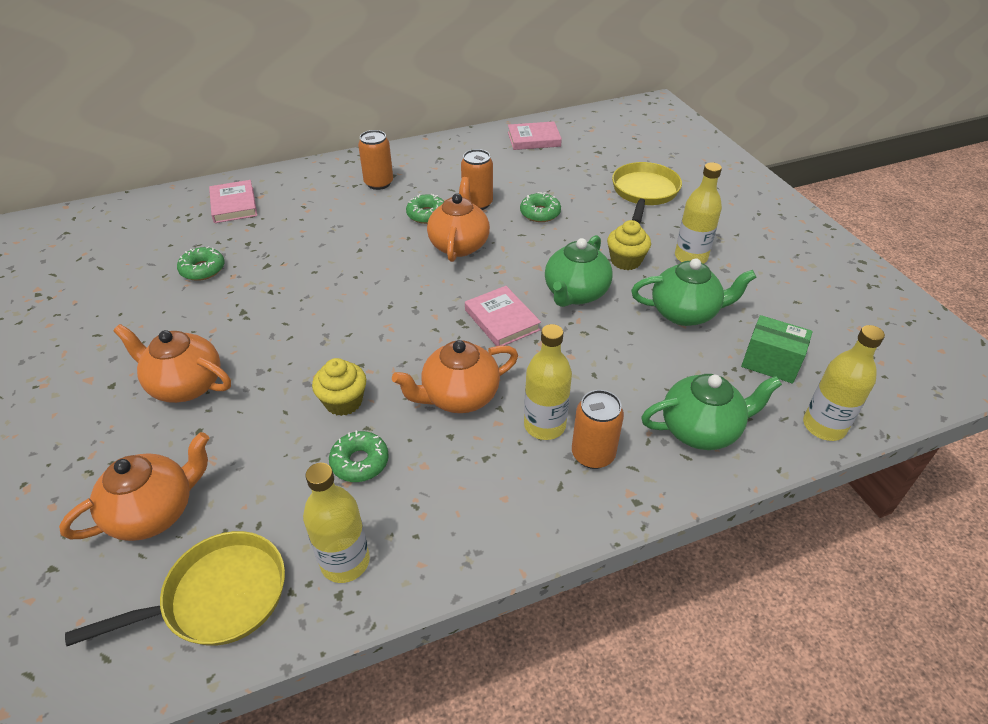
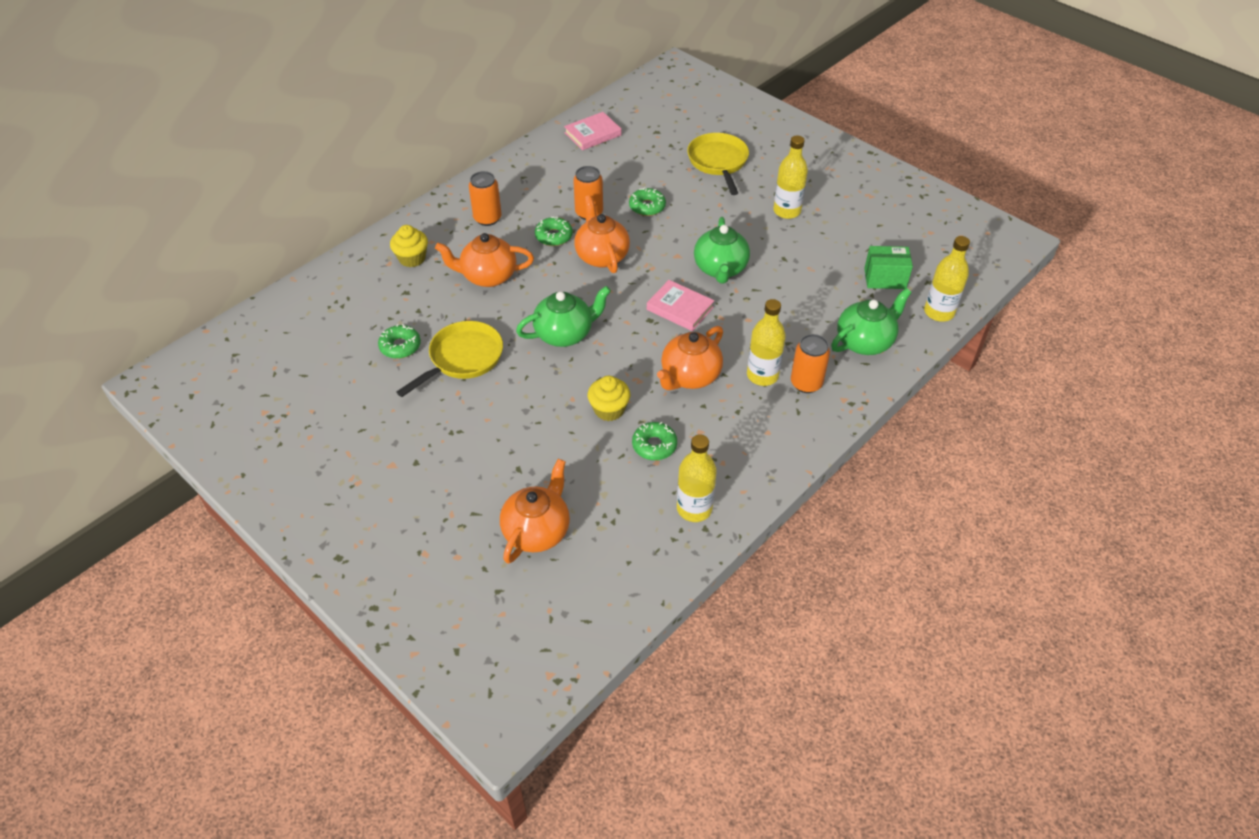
camera: 25 degrees left, 5 degrees up
(186, 385) = (476, 441): orange teapot -> orange teapot (488, 276)
(218, 597) = (629, 560): yellow pan -> yellow pan (463, 358)
(234, 205) = (371, 279): pink book -> none
(625, 261) = (741, 229): yellow cupcake -> yellow cupcake (412, 258)
(685, 313) = (808, 259): green teapot -> green teapot (565, 334)

